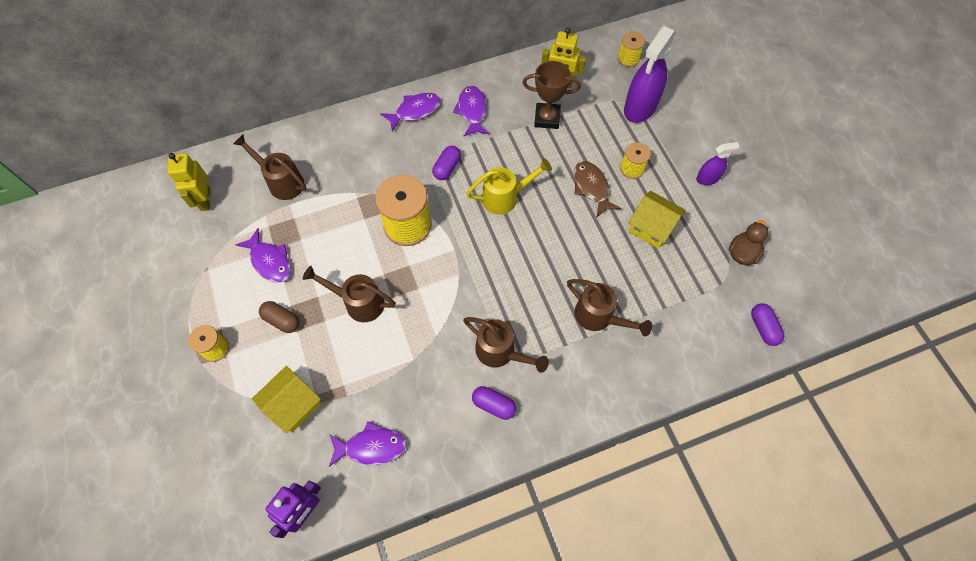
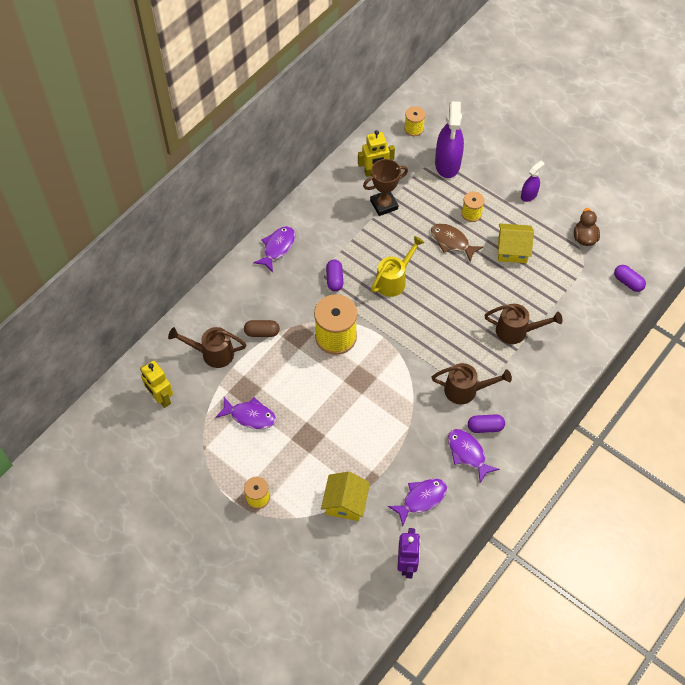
camera: 30 degrees left, 5 degrees down
(282, 320) = (292, 452): brown capsule -> brown capsule (262, 332)
(359, 302) = (340, 410): brown watering can -> none
(472, 111) = (322, 226): purple fish -> purple fish (467, 453)

